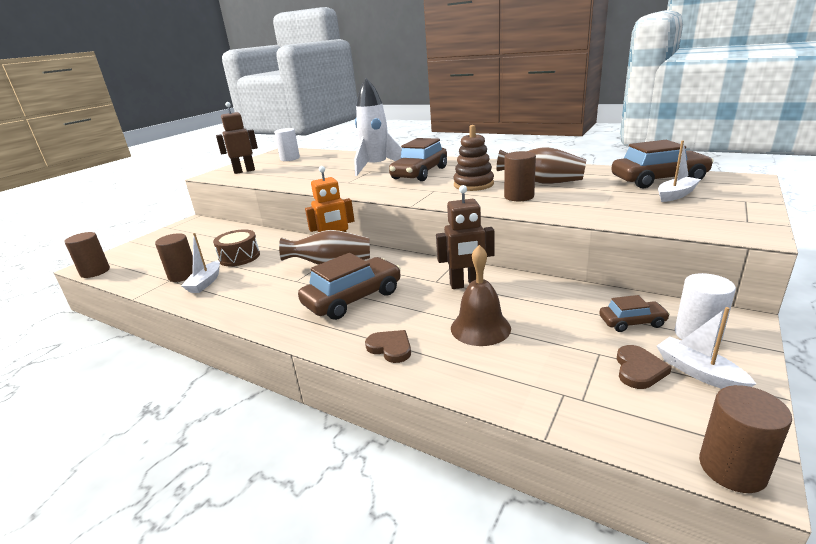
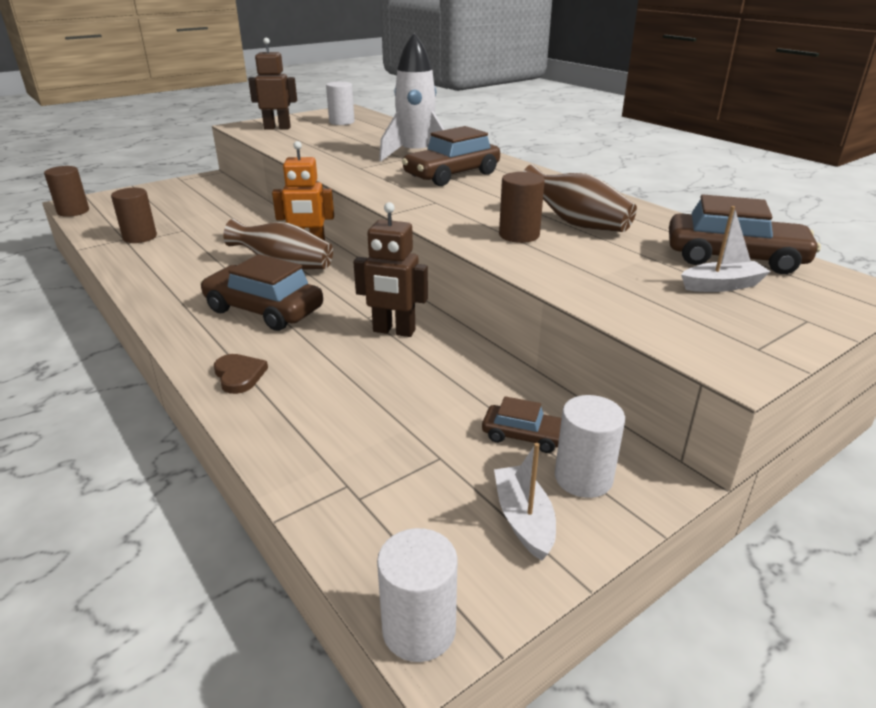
camera: 20 degrees right, 5 degrees up
(205, 282) = (151, 251): white boat -> none
(239, 257) = (208, 231): brown drum -> none
(353, 298) = (264, 310): brown car -> brown car turned 135 degrees counterclockwise
(473, 184) = (490, 205): brown stacking toy -> none
(480, 328) = (350, 385): brown bell -> none
(639, 369) = (459, 491): brown heart -> none
(732, 468) = (419, 629): brown cylinder -> white cylinder

